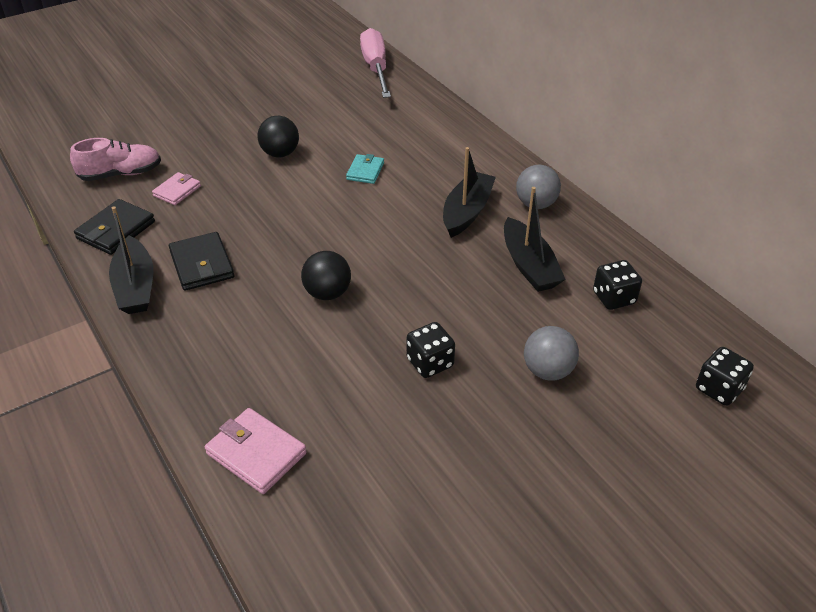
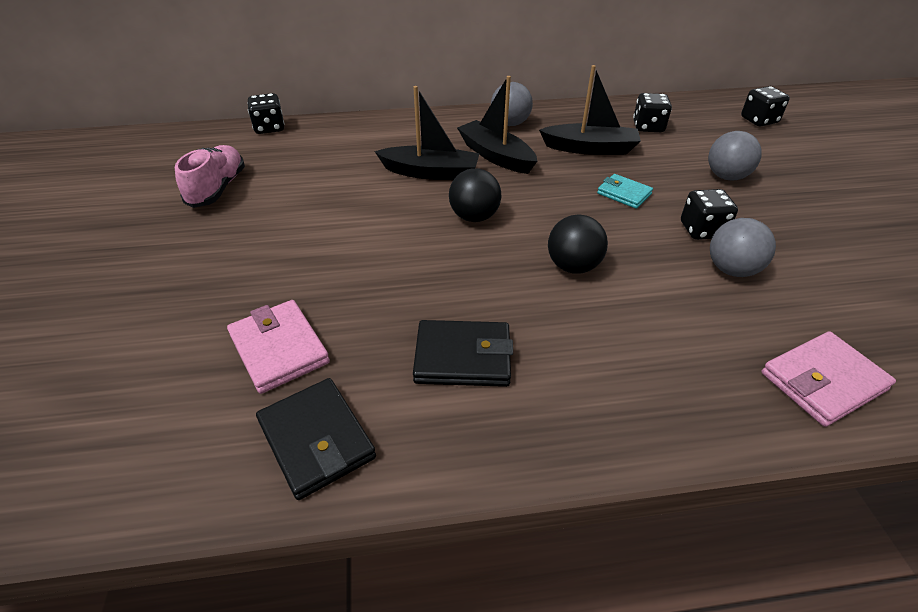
camera: 65 degrees left, 0 degrees up
(121, 174) = (172, 406): pink shoe -> pink shoe (217, 188)
(135, 286) = (469, 440): black boat -> black boat (430, 172)
(177, 191) = (279, 349): pink wallet -> pink wallet, size x1.54
(280, 153) = (288, 240): black ball -> black ball (474, 217)
(365, 171) = (382, 192): turquoise wallet -> turquoise wallet (624, 194)
(376, 68) = (201, 140): pink screwdriver -> none
(377, 389) = (731, 270): none -> grey ball
(417, 87) = (269, 128): none -> black dice

